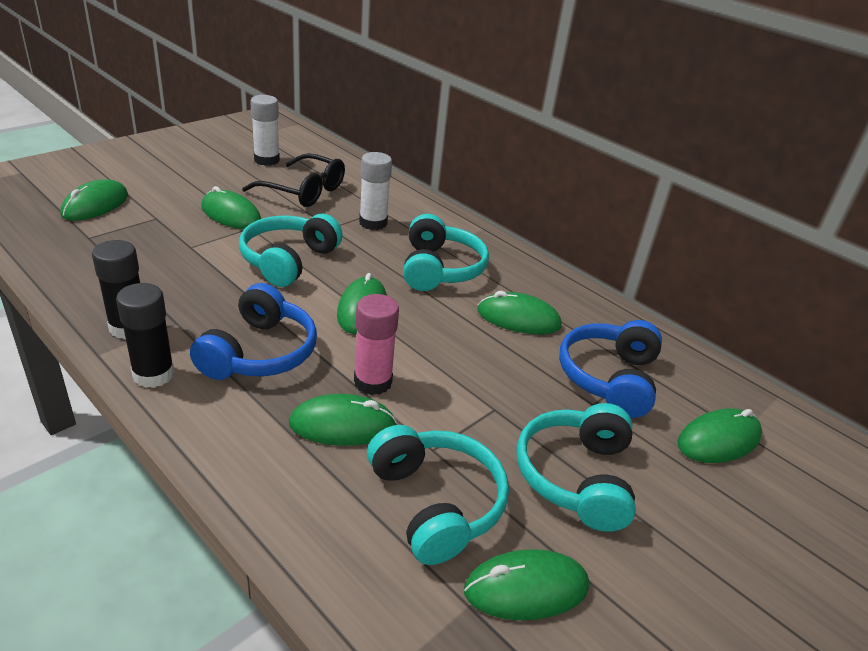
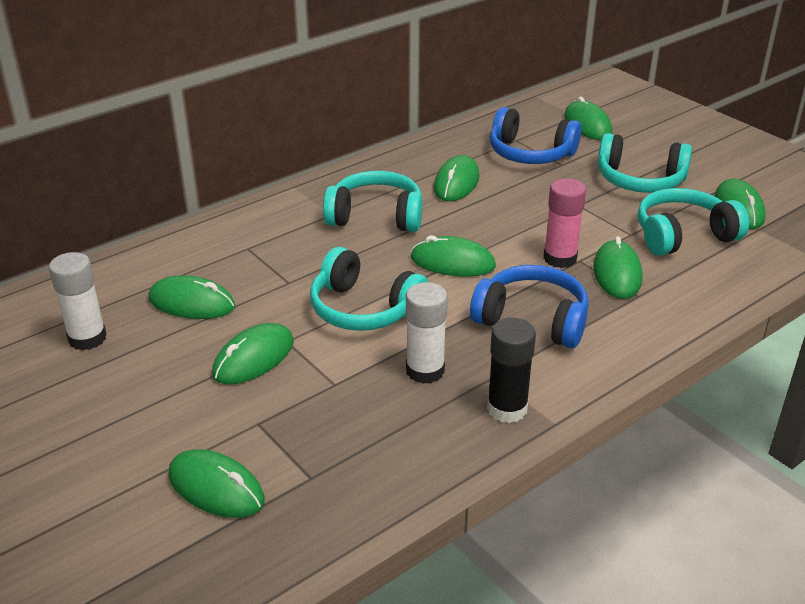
camera: 80 degrees left, 0 degrees up
(153, 374) = (578, 381): black glue stick -> none
(304, 191) = (191, 303): black glasses -> green mouse
(373, 223) = (279, 253): white glue stick -> white glue stick (425, 371)

